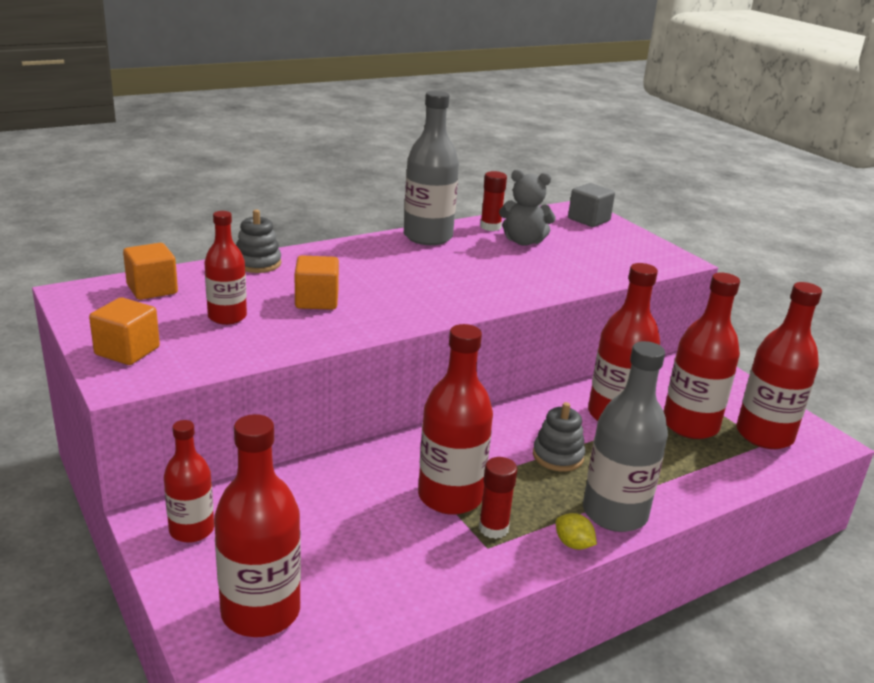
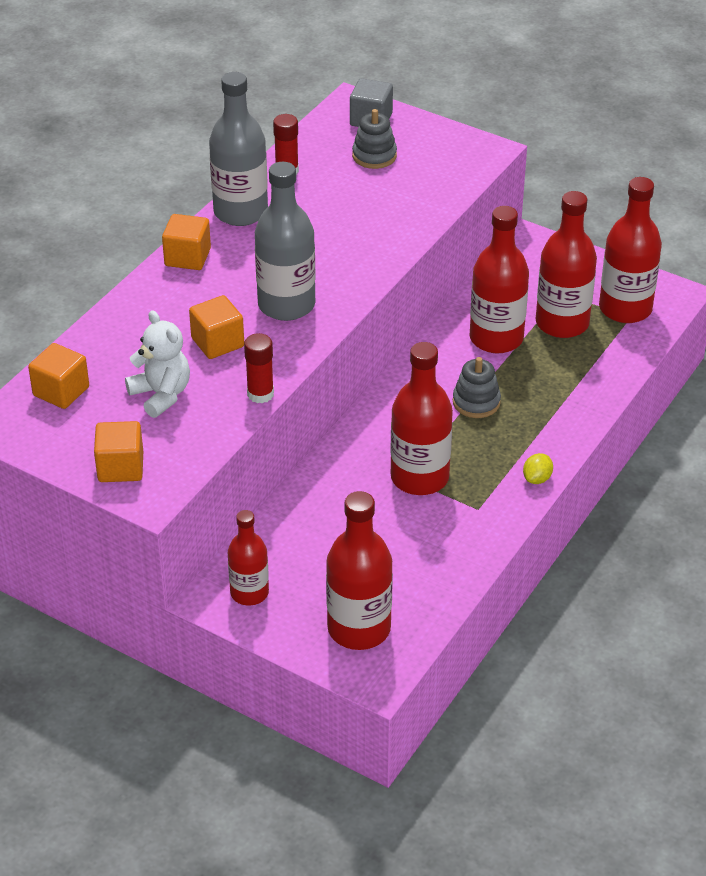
camera: 25 degrees left, 15 degrees up
(227, 317) = (161, 395): red bottle -> white teddy bear
(258, 263) = (119, 317): grey stacking toy -> grey stacking toy (374, 156)
(355, 248) = (187, 257): none -> orange cube
(493, 528) = (471, 491): red glue stick -> red glue stick (260, 394)
(523, 241) = (333, 181): grey teddy bear -> none
(573, 544) = (537, 478): yellow lemon -> yellow lemon turned 75 degrees counterclockwise
(614, 513) = (551, 438): grey bottle -> grey bottle (286, 305)

